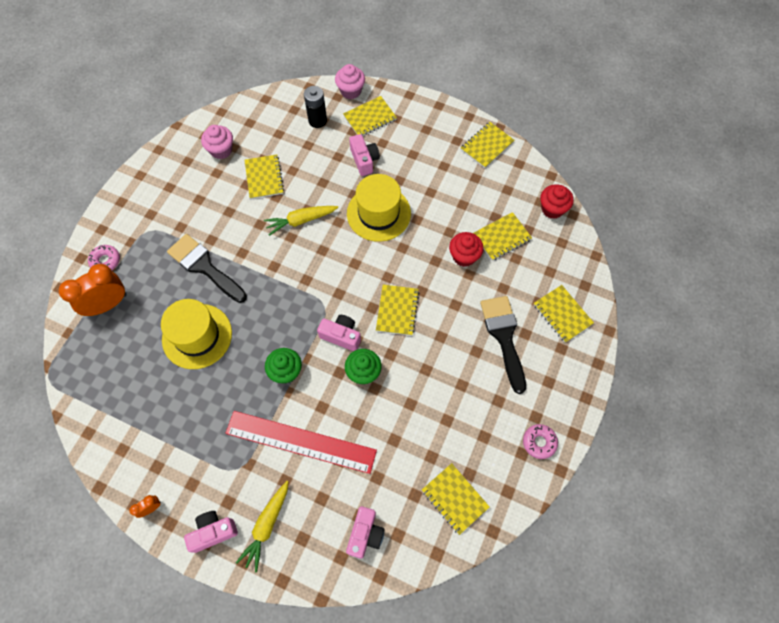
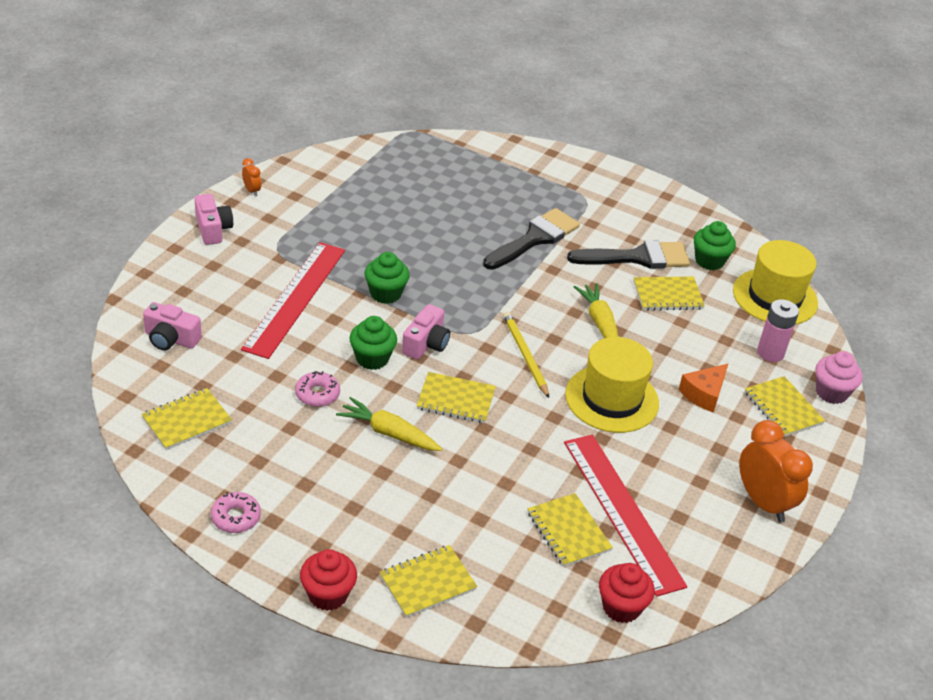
camera: 90 degrees right, 25 degrees down
(105, 261) = (546, 168): pink donut -> pink donut (317, 394)
(108, 304) = (491, 169): orange clock -> orange clock (763, 502)
(197, 336) = (443, 229): yellow hat -> yellow hat (775, 297)
(221, 150) = (709, 261): pink cupcake -> green cupcake
(267, 525) = (207, 266): yellow carrot -> yellow carrot (389, 433)
(317, 120) = (770, 353): black battery -> pink battery
(343, 268) = (525, 355): none -> yellow pencil
(364, 160) = (704, 394): pink camera -> orange cheese
(464, 256) = (536, 481): red cupcake -> red cupcake (328, 595)
(478, 208) = (622, 511): none -> red ruler
(487, 146) = (744, 541): yellow notebook -> none
(503, 336) = (400, 506): black brush -> black brush (637, 257)

